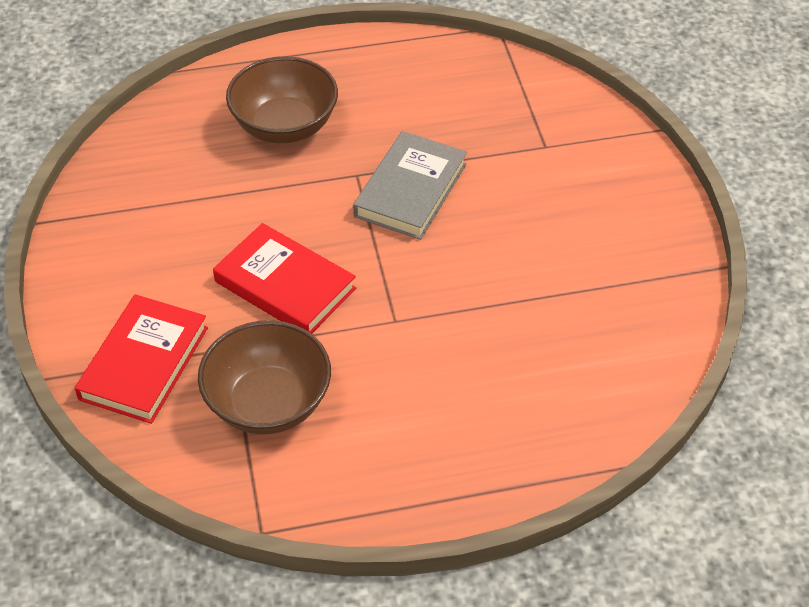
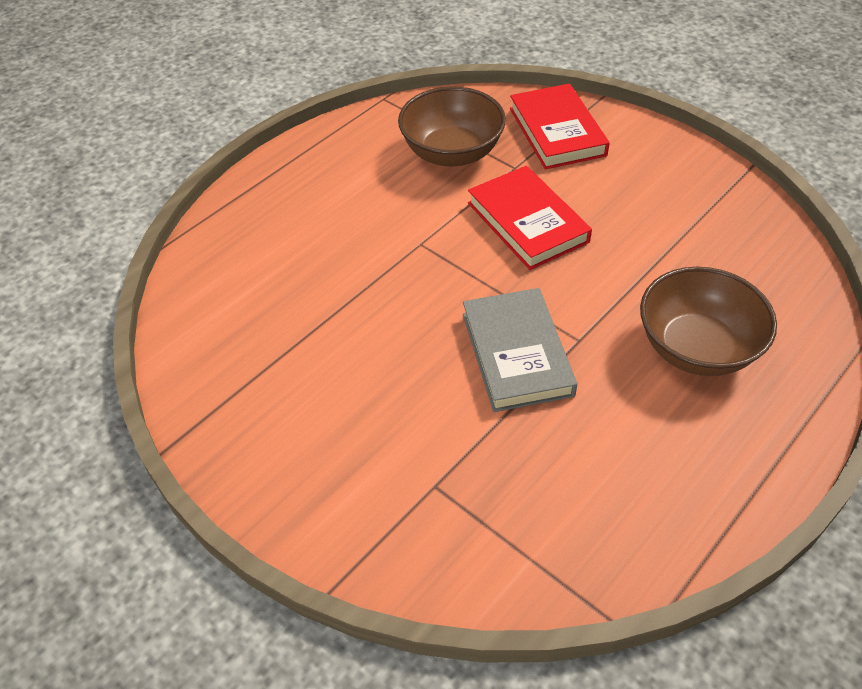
camera: 145 degrees right, 0 degrees up
(285, 285) = (527, 222): red book -> red book turned 60 degrees clockwise

